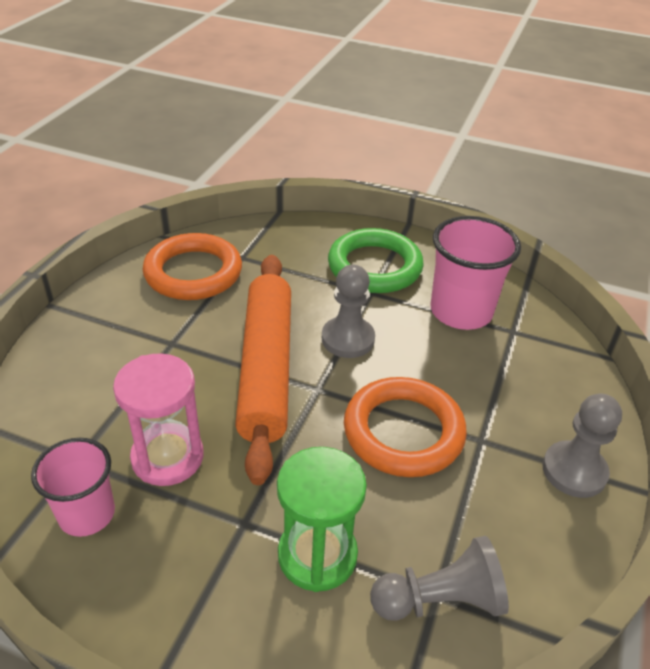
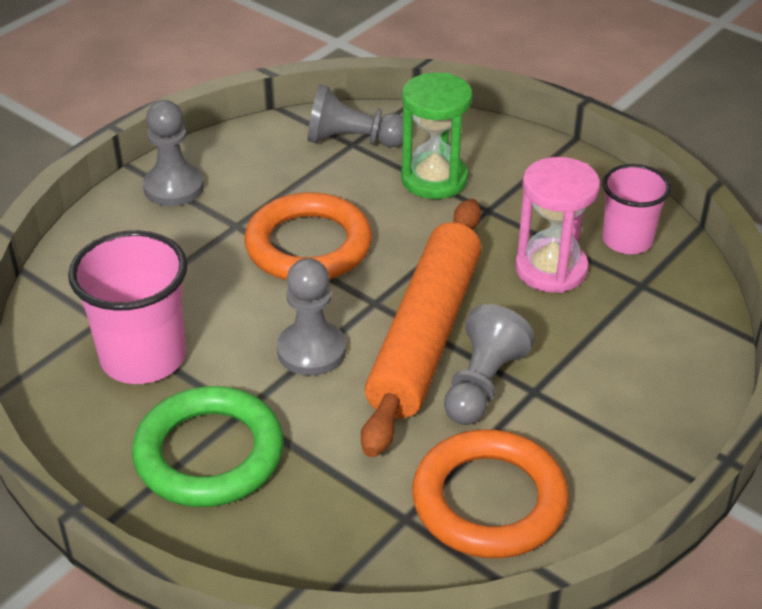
camera: 160 degrees left, 0 degrees up
(212, 339) = (482, 384): none -> grey pawn

